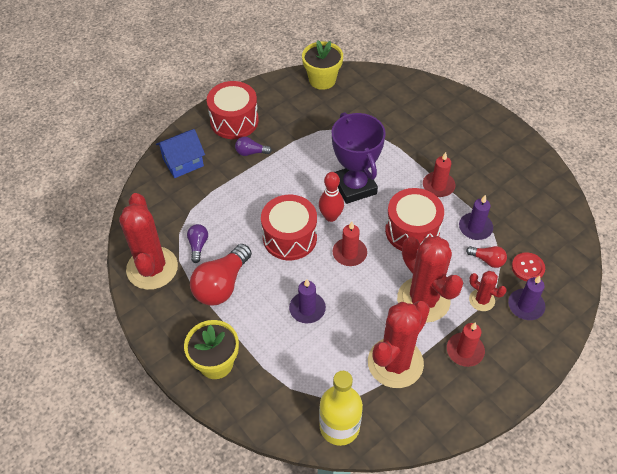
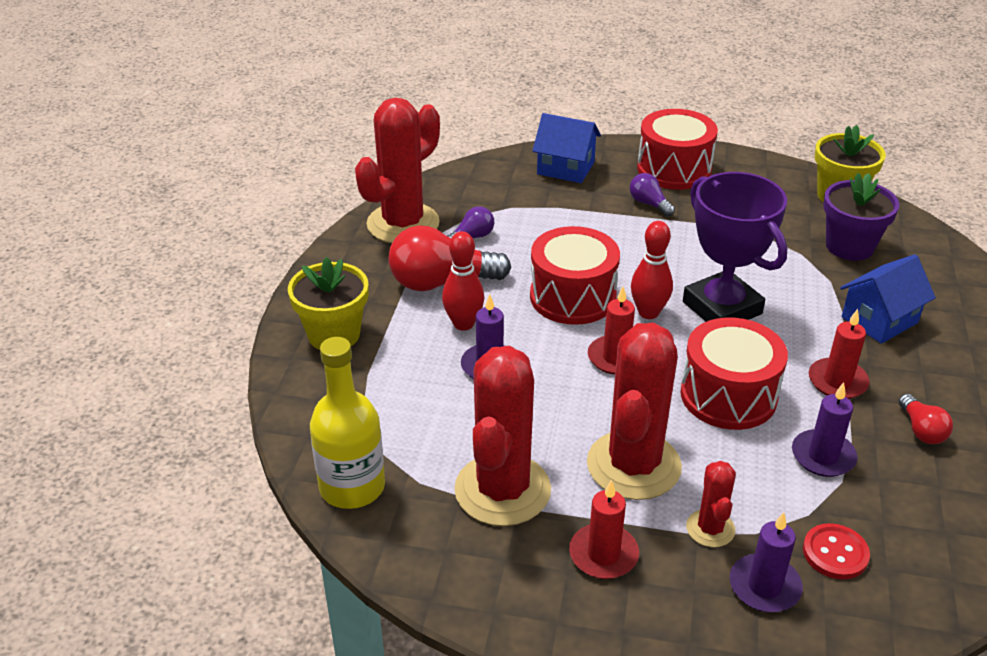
camera: 50 degrees right, 15 degrees down
(265, 298) = (463, 324): none -> red bowling pin
(354, 187) = (722, 308): purple trophy -> purple trophy turned 60 degrees counterclockwise
(360, 107) = (849, 246): none -> purple flower pot
(395, 363) = (502, 490): red cactus -> red cactus turned 75 degrees counterclockwise
(415, 139) = (879, 320): none -> blue house
(487, 260) = (786, 499): red light bulb -> red light bulb (921, 430)

